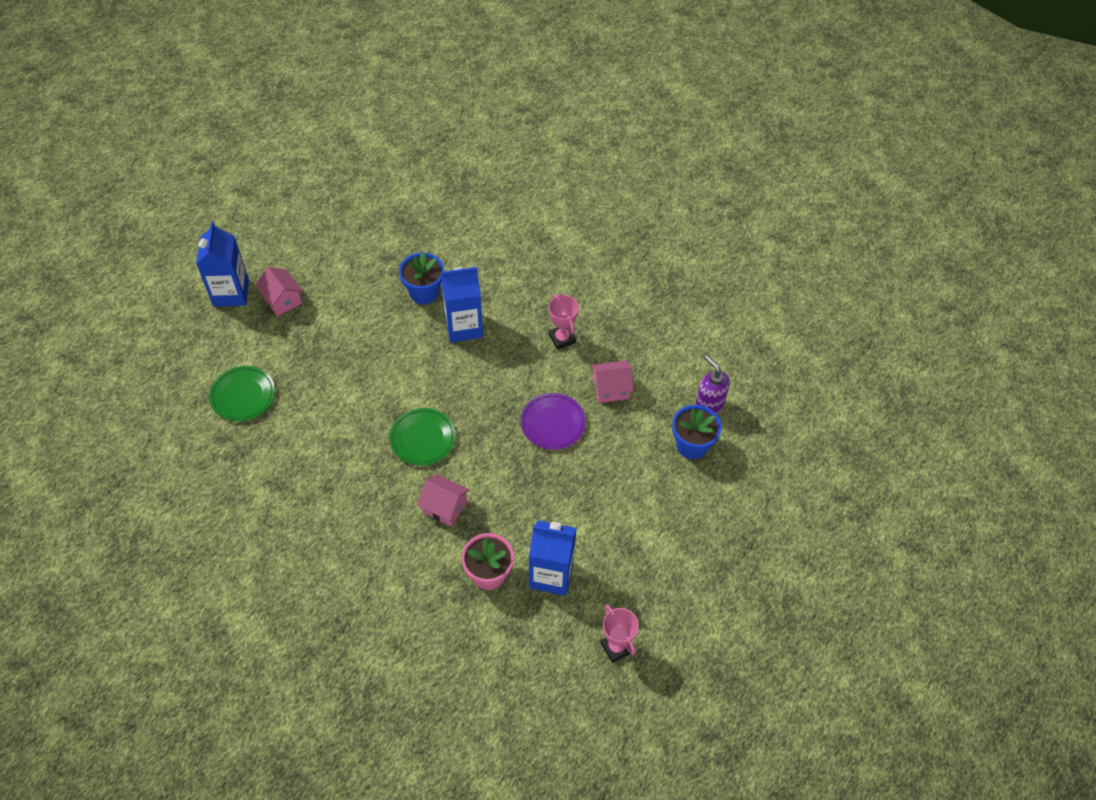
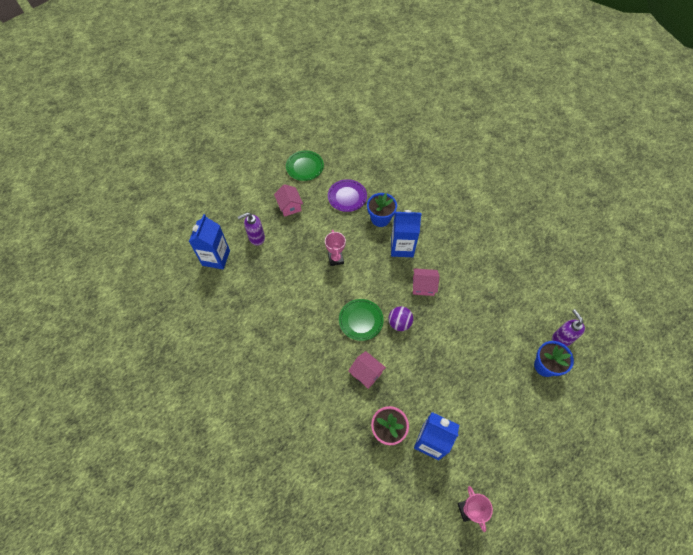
camera: 15 degrees right, 5 degrees up
(231, 293) = (259, 195): blue carton -> blue carton (216, 258)
(241, 354) = (256, 238): none -> purple soap dispenser
(243, 395) = (252, 266): green plate -> green plate (305, 167)
(479, 431) = (399, 323): none -> purple ball
(553, 423) = (450, 328): purple plate -> purple plate (347, 197)
(562, 338) = (466, 268): pink trophy -> pink trophy (335, 259)
(611, 388) = (494, 311): pink house -> pink house (423, 286)

